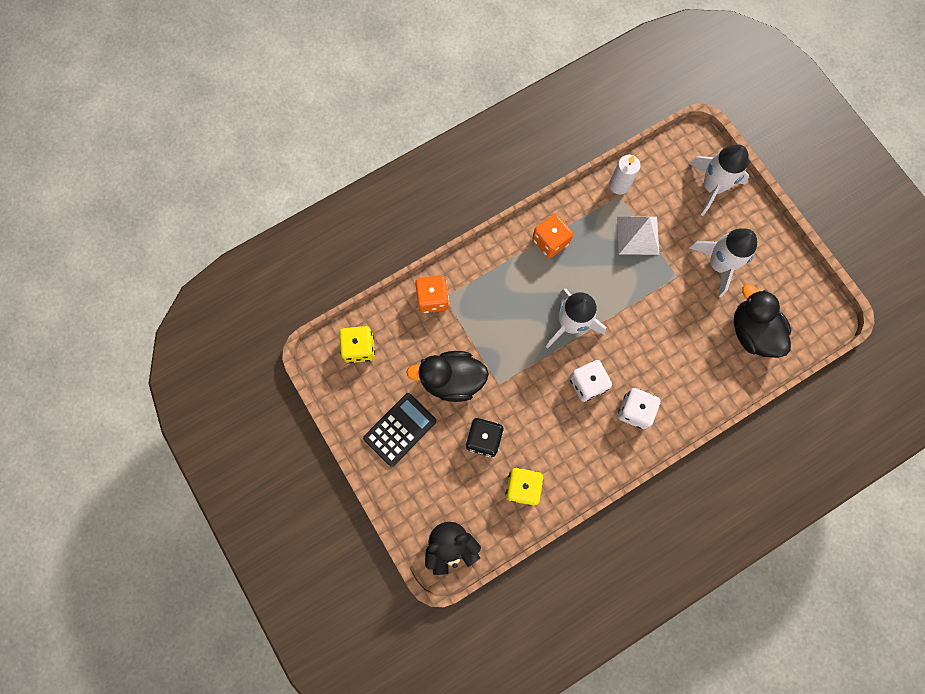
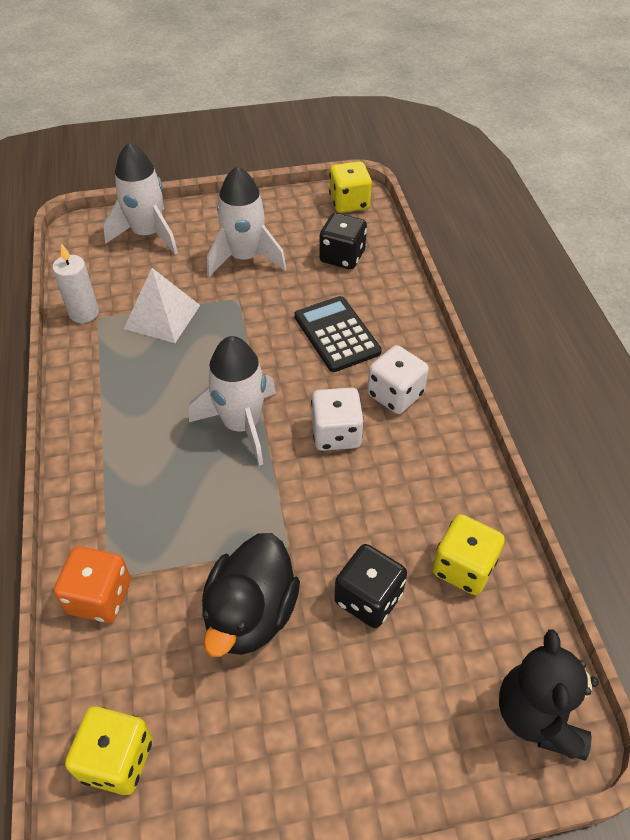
camera: 70 degrees left, 25 degrees down
(400, 429) = (301, 734): black calculator -> black calculator (336, 334)
(550, 241) = (109, 409): orange dice -> none
(752, 332) = (342, 257): black duck -> black dice
(818, 316) = (349, 203): none -> yellow dice

